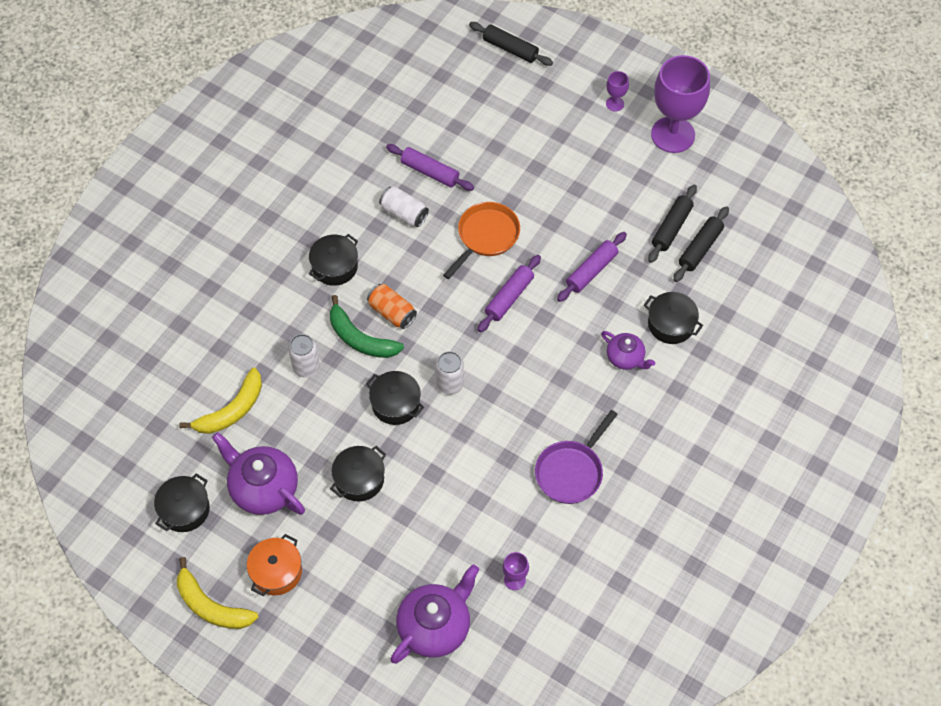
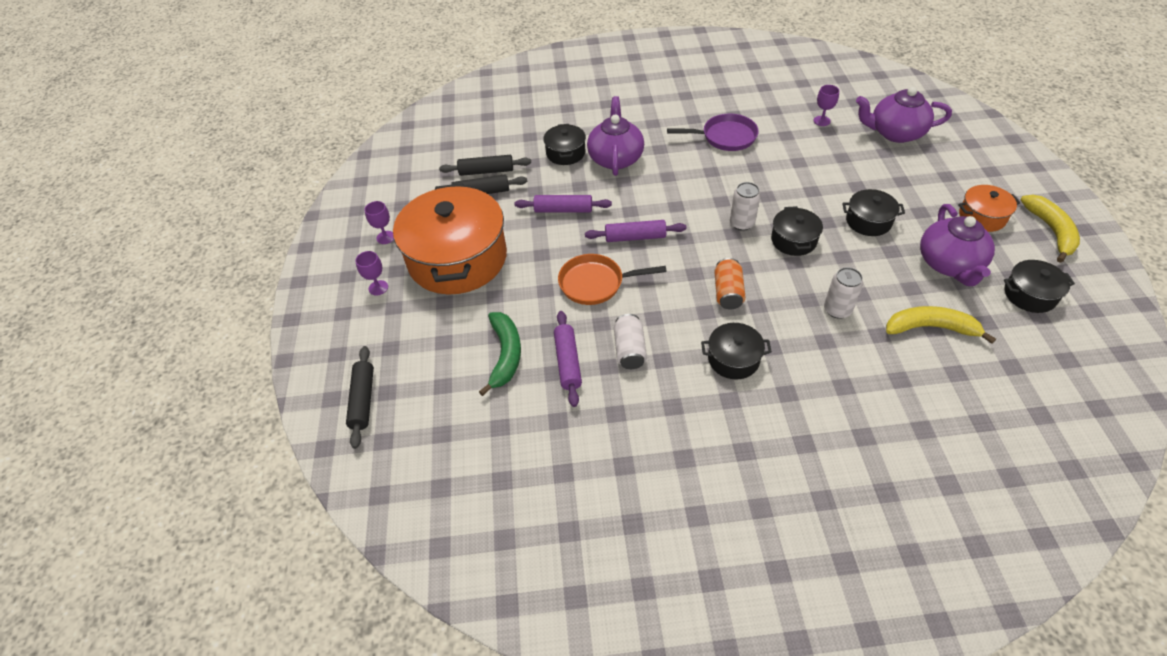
camera: 125 degrees left, 10 degrees down
(360, 338) = (772, 295): green banana -> green banana (505, 355)
(600, 167) = (457, 259): none -> orange pot
(625, 358) = (615, 158): purple teapot -> purple teapot, size x1.73
(673, 135) = (385, 237): purple goblet -> purple goblet, size x0.42

